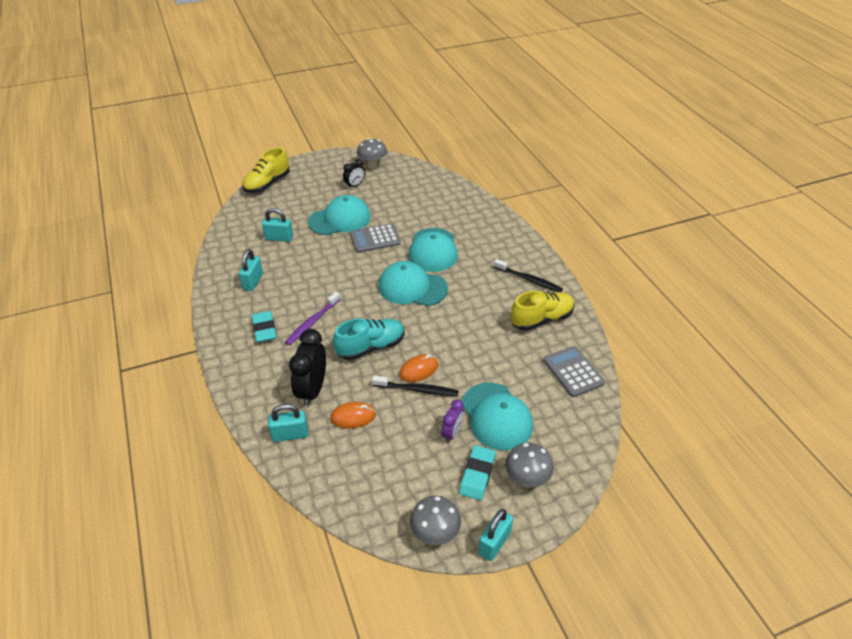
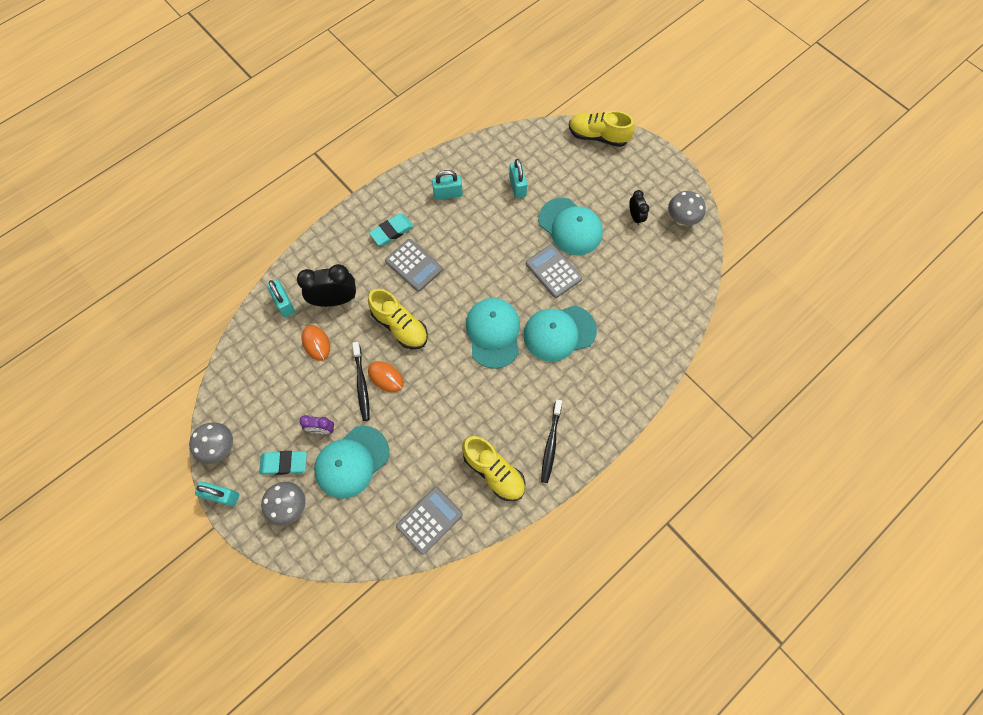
camera: 70 degrees right, 25 degrees up
(312, 322) = (414, 265): purple toothbrush -> grey calculator
(355, 185) = (635, 217): black clock -> black clock turned 135 degrees counterclockwise
(370, 347) = (400, 326): turquoise shoe -> yellow shoe

